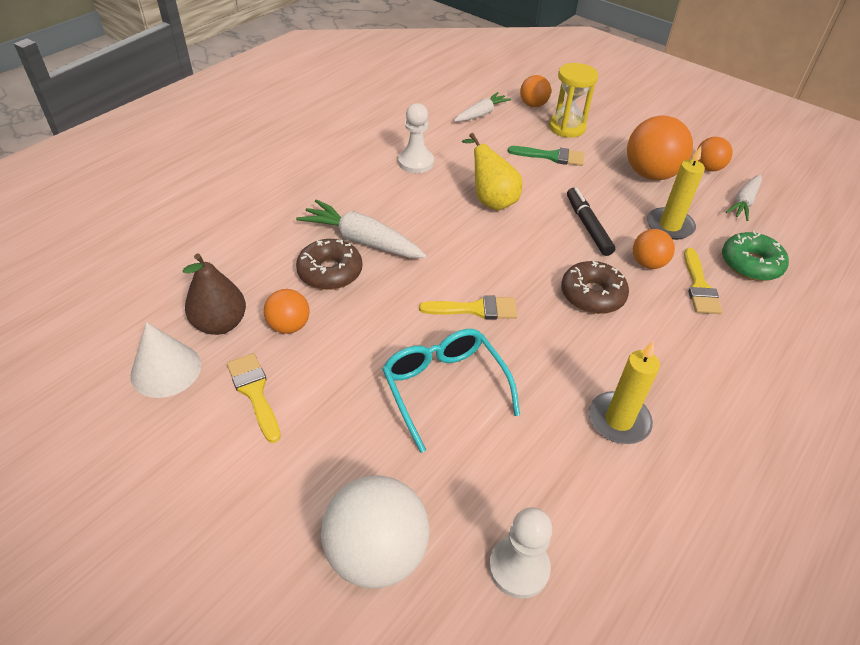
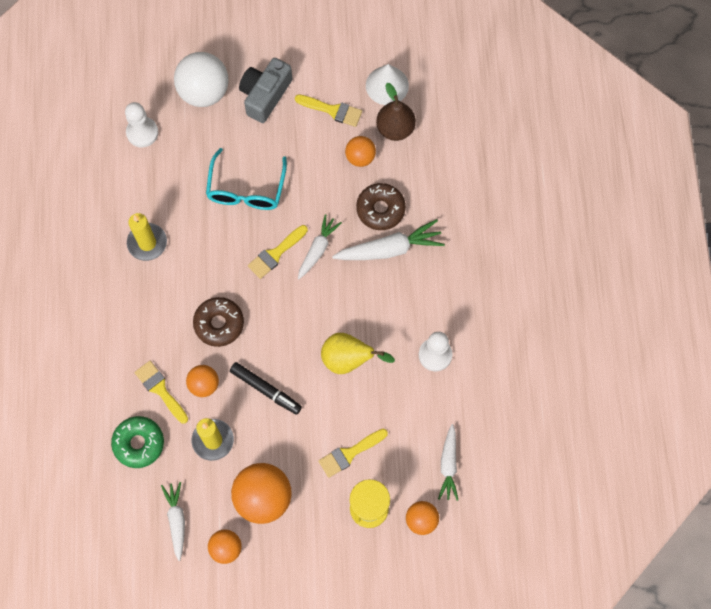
camera: 140 degrees right, 25 degrees up
(305, 476) = (265, 95): none -> grey camera
(428, 284) = (318, 249): none -> white carrot
(444, 388) = (246, 189): turquoise glasses -> turquoise glasses turned 75 degrees clockwise
(551, 156) = (349, 453): green brush -> yellow brush

